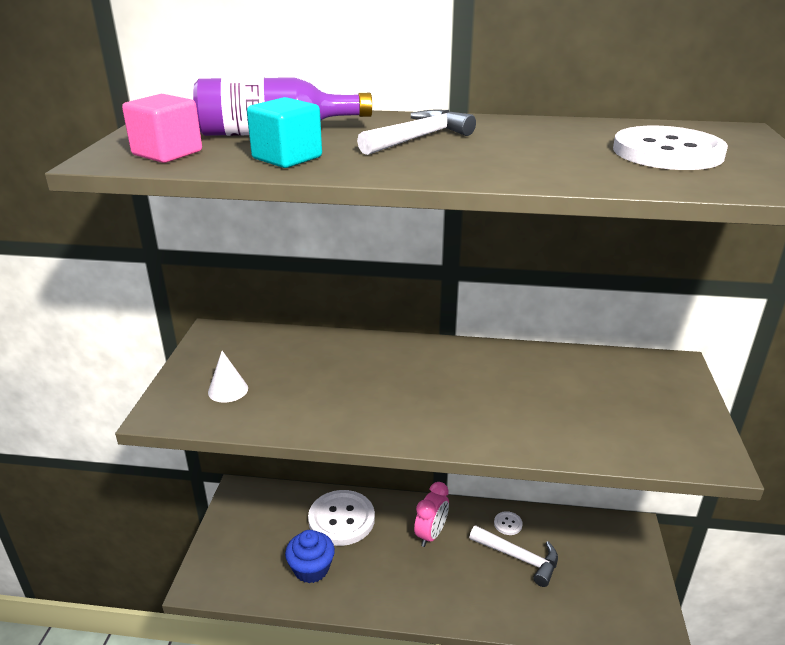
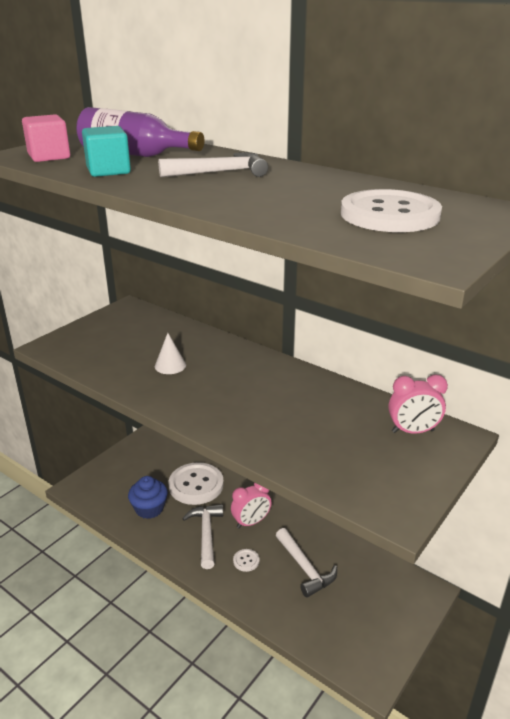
camera: 30 degrees right, 0 degrees up
(228, 390) = (99, 345): white cone -> white cone (170, 365)
(396, 568) = (206, 534): none -> white hammer
(508, 524) = (318, 540): white button -> white button (246, 561)
(638, 374) = (413, 431): none -> pink clock

